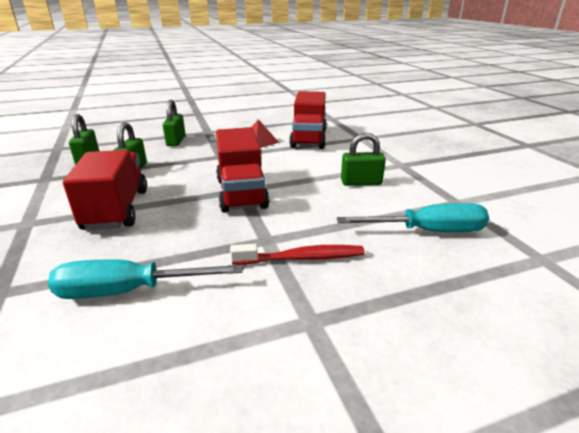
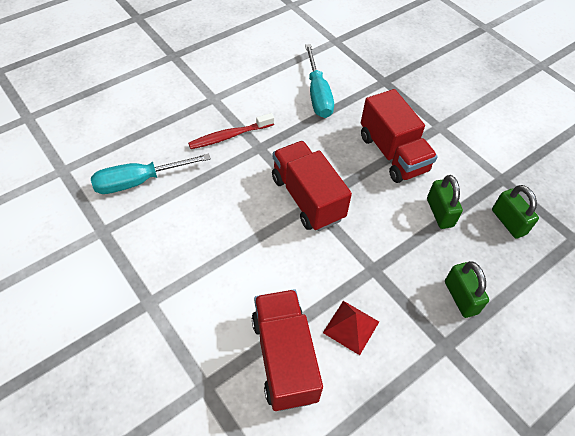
camera: 160 degrees right, 25 degrees up
(128, 291) = (317, 94): turquoise screwdriver -> turquoise screwdriver turned 105 degrees clockwise
(361, 182) = (196, 245): green padlock -> none

